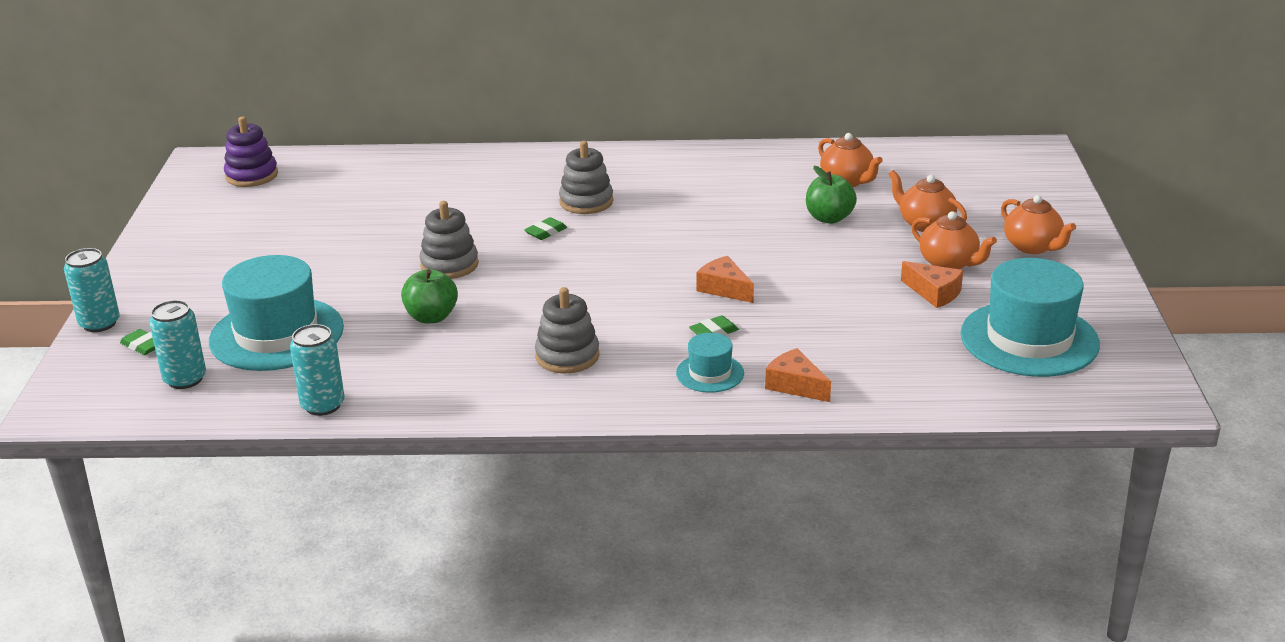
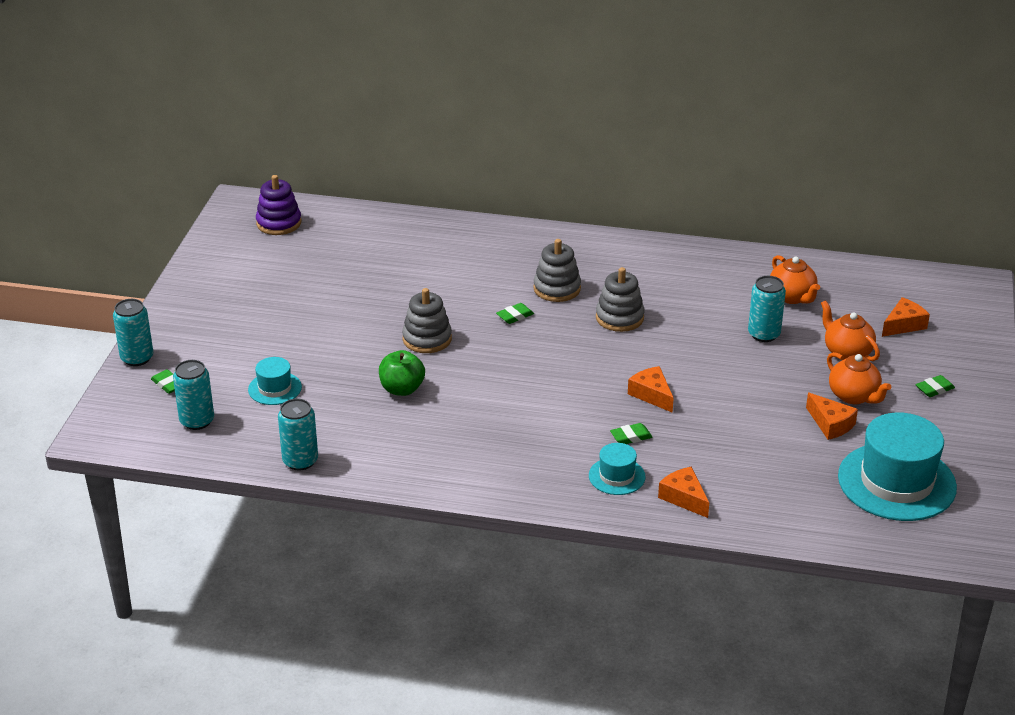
camera: 10 degrees right, 5 degrees up
(276, 334) = (275, 388): turquoise hat -> turquoise hat, size x0.49
(567, 356) = (504, 443): grey stacking toy -> grey stacking toy (619, 318)
(829, 218) = (764, 334): green apple -> turquoise can
(975, 193) = (903, 325): none -> orange cheese
(1033, 247) = (934, 389): orange teapot -> green eraser

